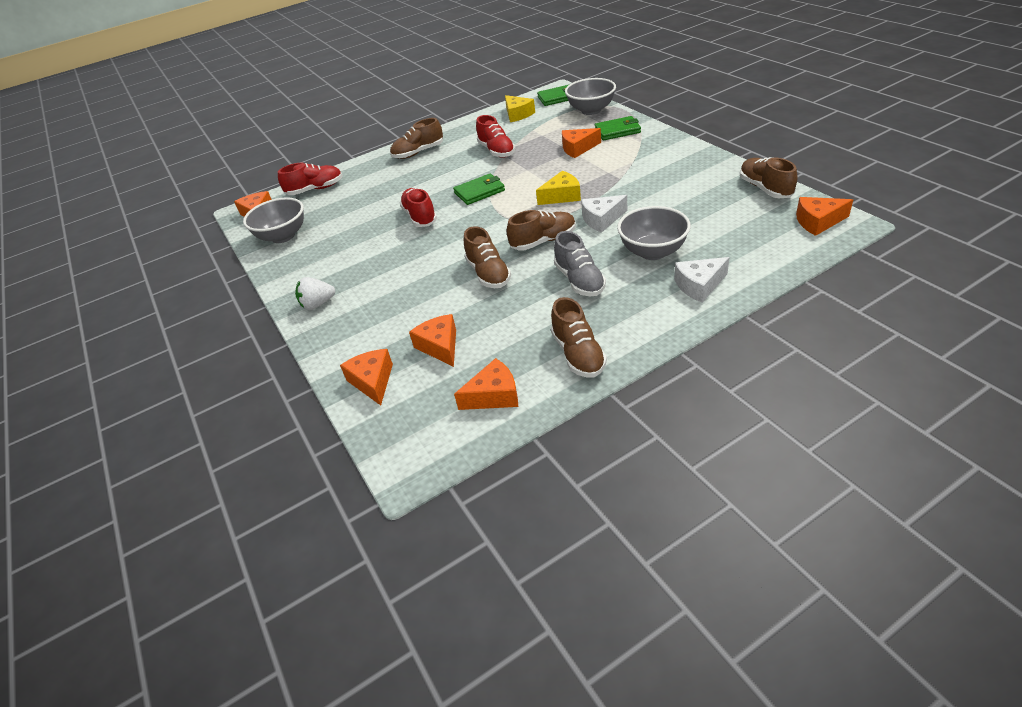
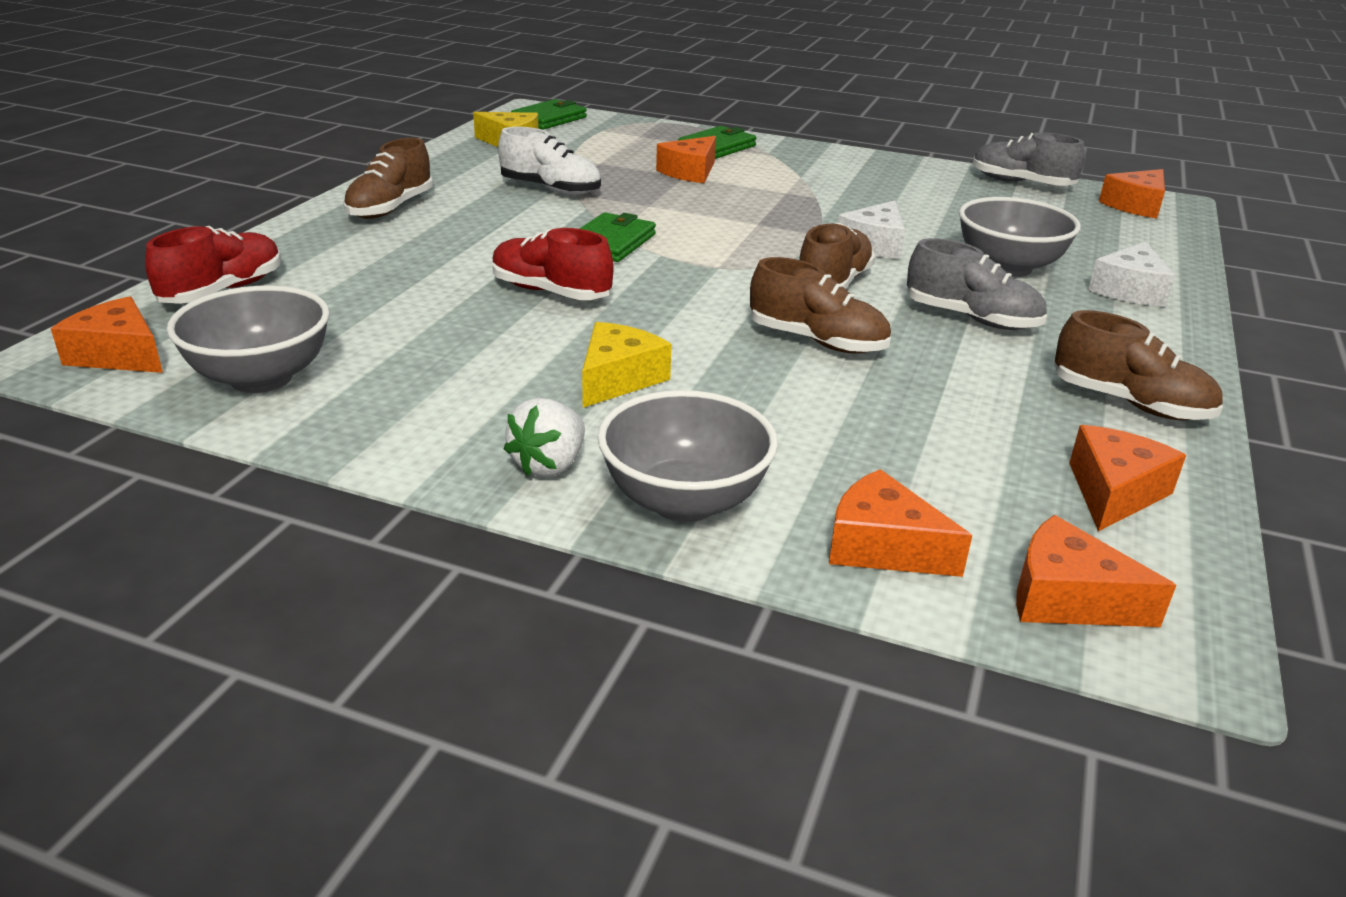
camera: 45 degrees left, 10 degrees down
(440, 346) = (910, 456): orange cheese -> orange cheese (1067, 598)
(496, 151) = (550, 189): red shoe -> white shoe
(562, 196) = (764, 228): yellow cheese -> yellow cheese (618, 379)
(591, 110) = (633, 129): grey bowl -> grey bowl (684, 501)
(765, 188) = (1021, 183): brown shoe -> grey shoe

